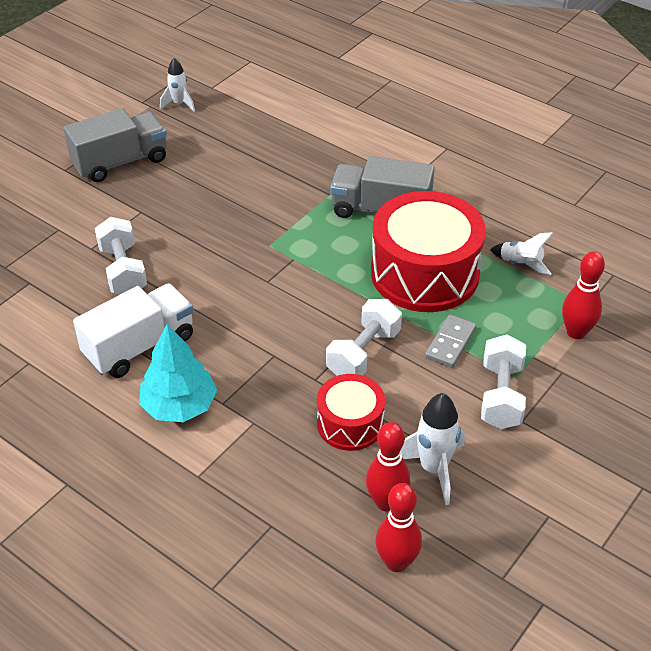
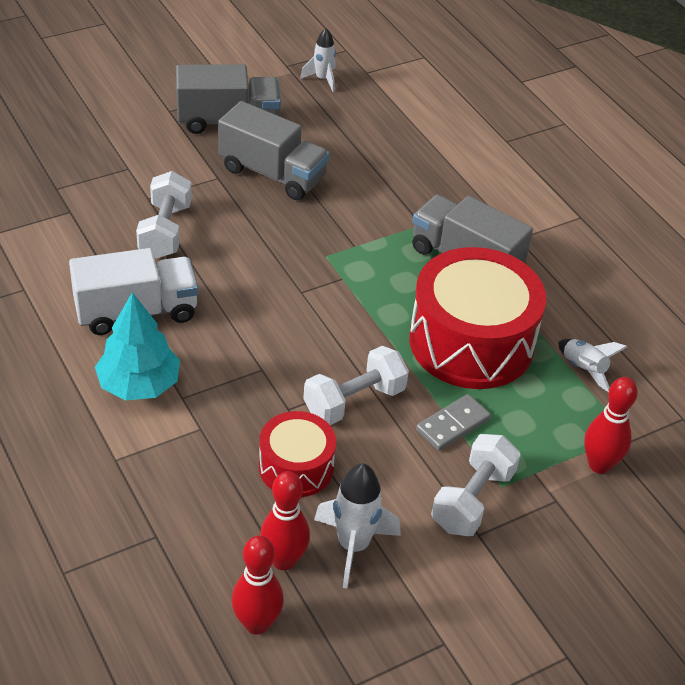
camera: 20 degrees right, 0 degrees up
(185, 193) = (272, 174): none -> grey truck

